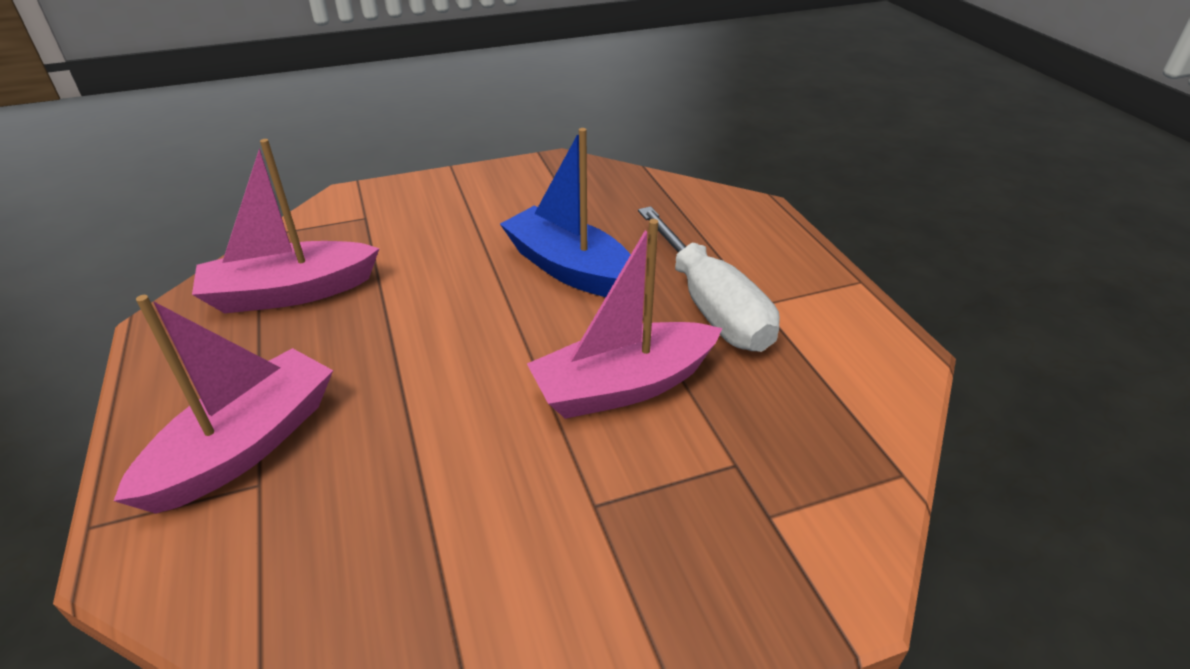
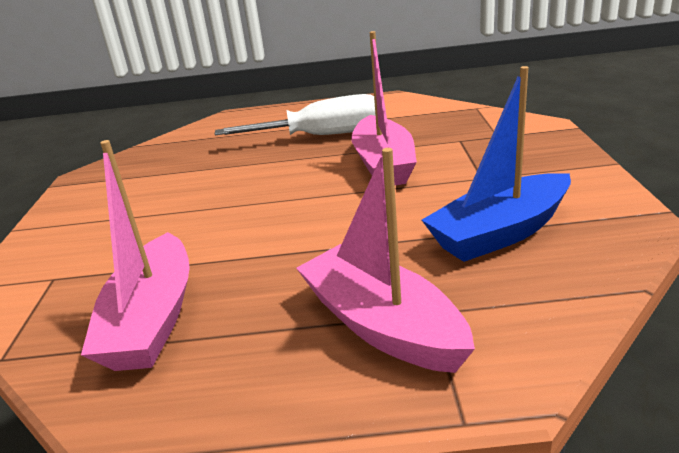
camera: 70 degrees left, 10 degrees down
(570, 269) = (243, 177): blue boat -> blue boat (500, 233)

